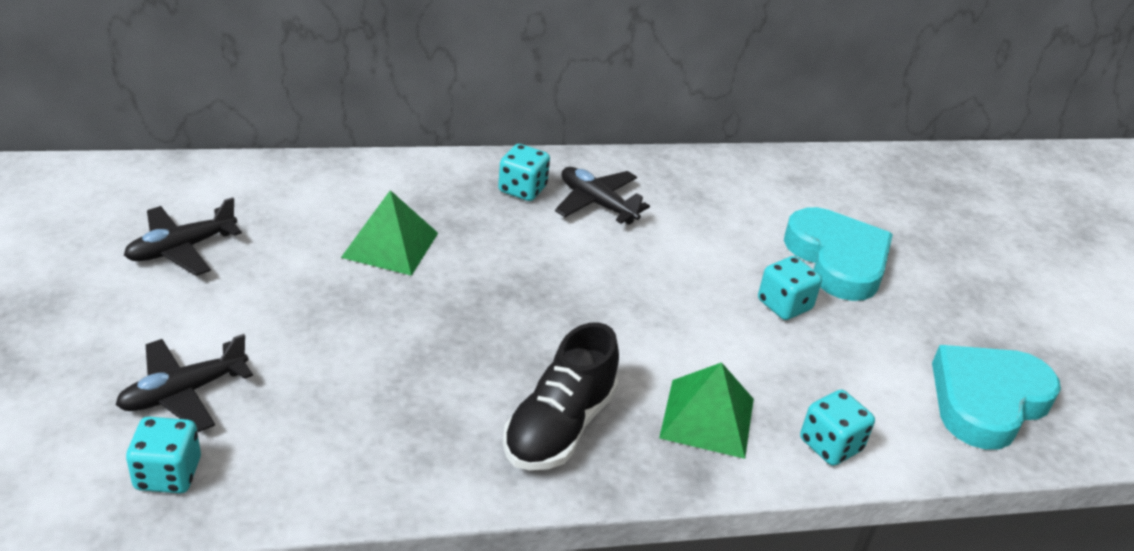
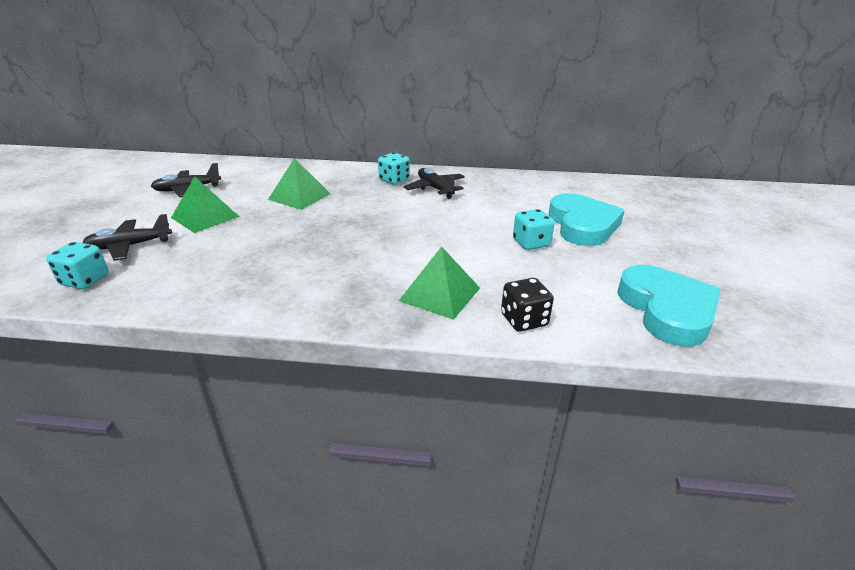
camera: 20 degrees right, 5 degrees down
(262, 311) = (205, 217): none -> green pyramid
(559, 426) = (335, 286): black shoe -> none
(830, 445) = (524, 320): turquoise dice -> black dice
(987, 401) = (667, 310): turquoise heart -> turquoise heart turned 105 degrees clockwise

